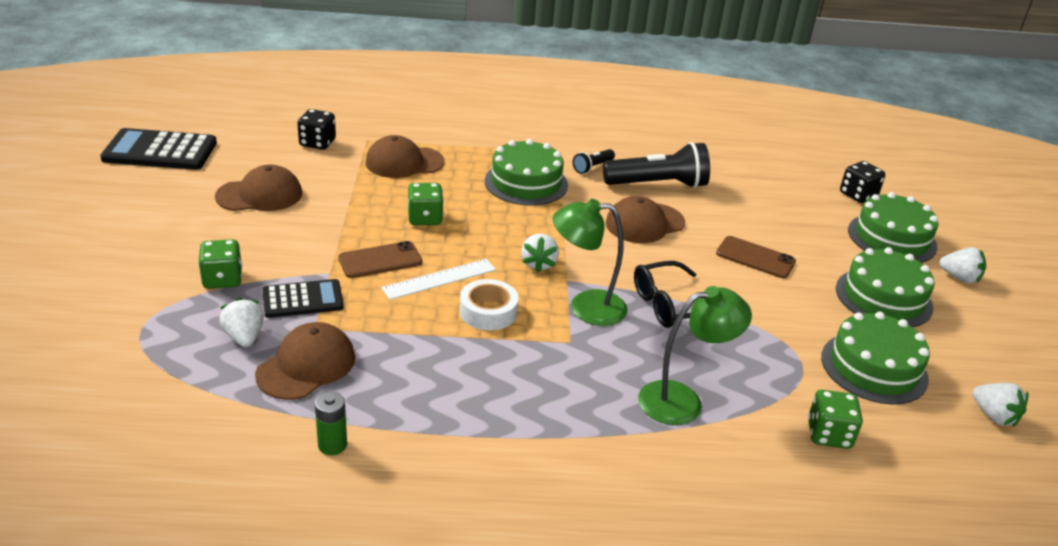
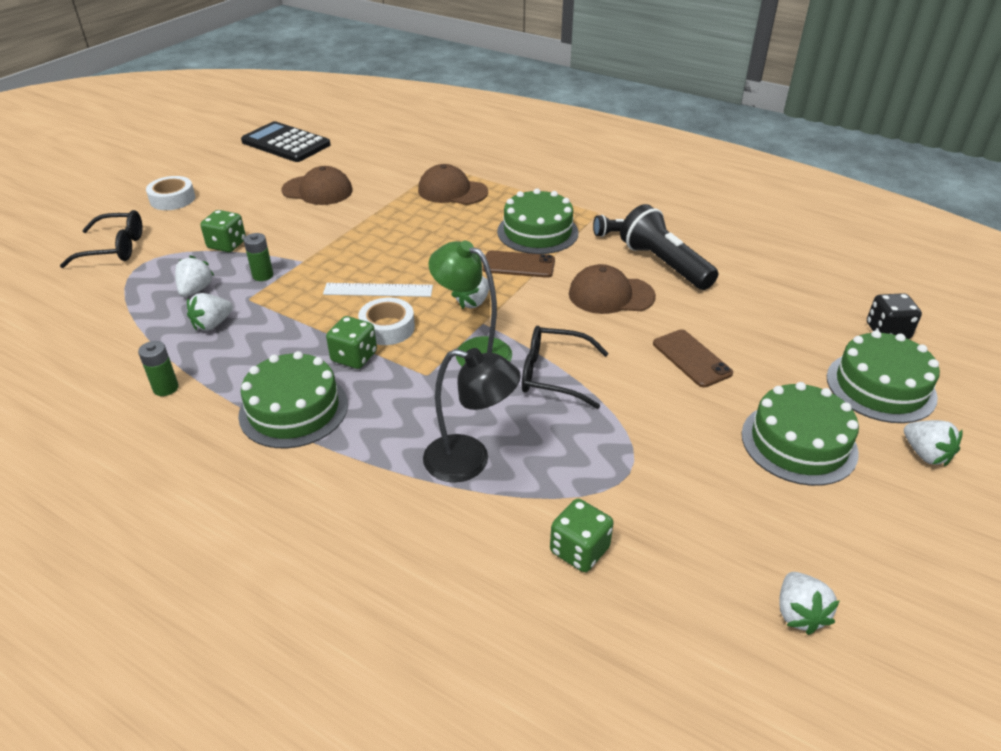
camera: 35 degrees right, 5 degrees up
(82, 322) = (113, 248): none -> black glasses
(91, 247) = (172, 199): none -> white tape
(303, 300) = (263, 275): black calculator -> green battery
(306, 366) = (212, 324): brown cap -> white strawberry
(317, 143) = (401, 161): black dice -> none
(380, 260) = (349, 262): brown phone -> brown phone (518, 265)
(425, 218) = (420, 239): green dice -> green dice (354, 357)
(658, 184) = (664, 264): black flashlight -> black flashlight turned 150 degrees counterclockwise
(683, 400) = (470, 461): green lamp -> black lamp
(874, 367) = (705, 507): green cake -> green cake (293, 409)

